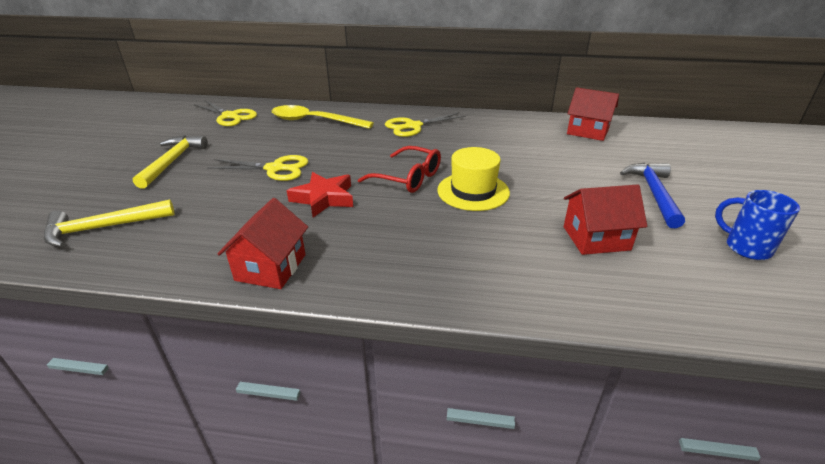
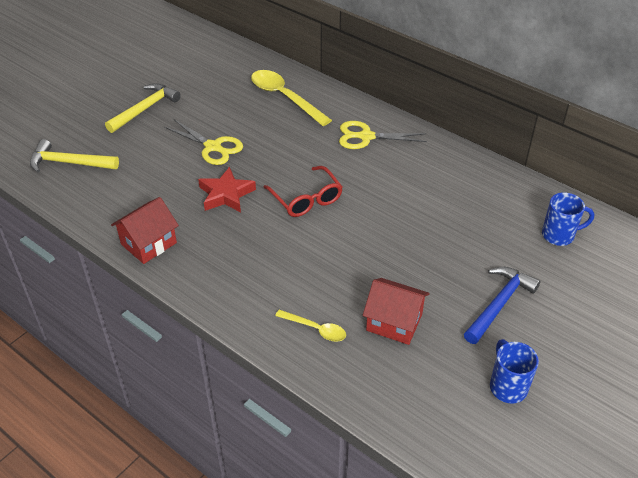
camera: 30 degrees right, 10 degrees up
(230, 116) = (220, 65): yellow scissors -> none
(473, 191) = (345, 235): yellow hat -> none
(535, 273) = (315, 329): none -> yellow spoon
(588, 131) = (530, 207): red house -> none
(629, 140) = (559, 235): none -> blue mug

